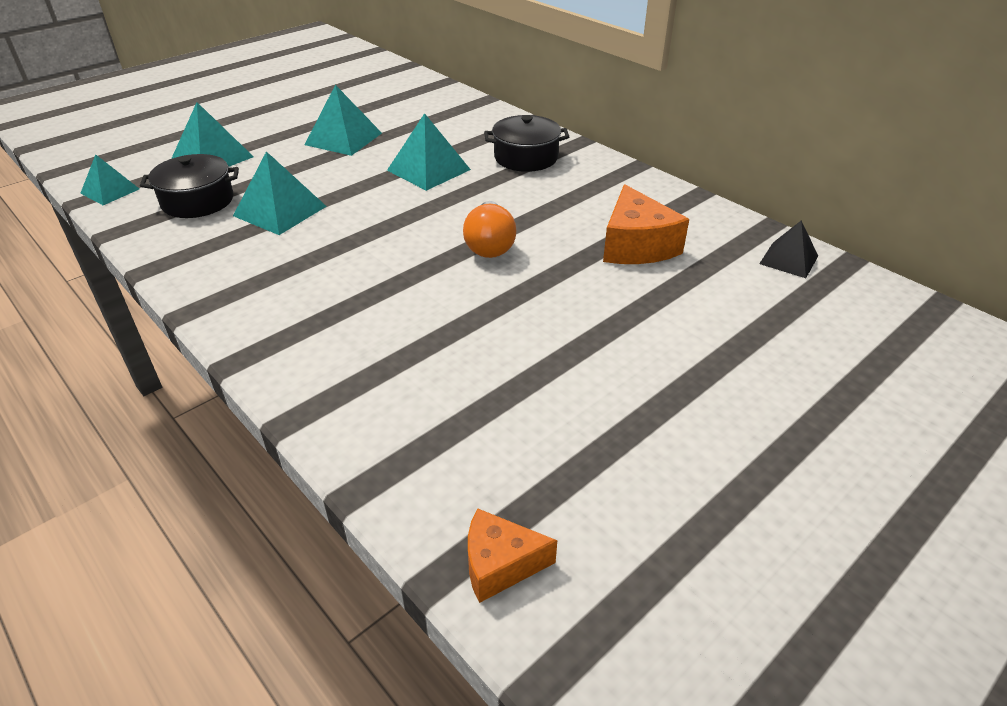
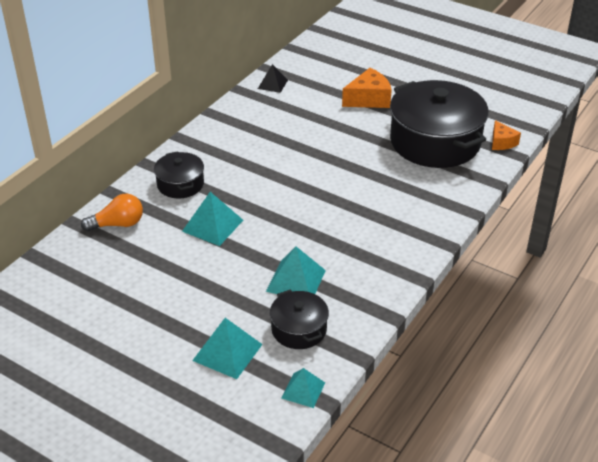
camera: 105 degrees left, 0 degrees up
(343, 138) = (172, 284): turquoise pyramid -> none
(489, 244) = (299, 180): orange light bulb -> orange light bulb (118, 224)
(543, 433) = (435, 142): none -> black pot
(636, 245) = (279, 130): orange cheese -> orange cheese (369, 99)

